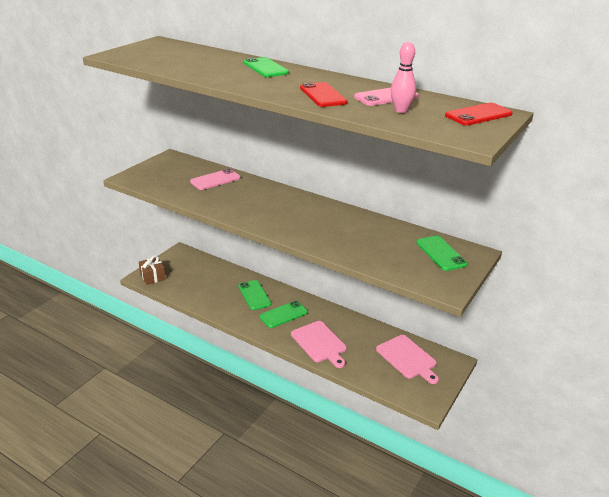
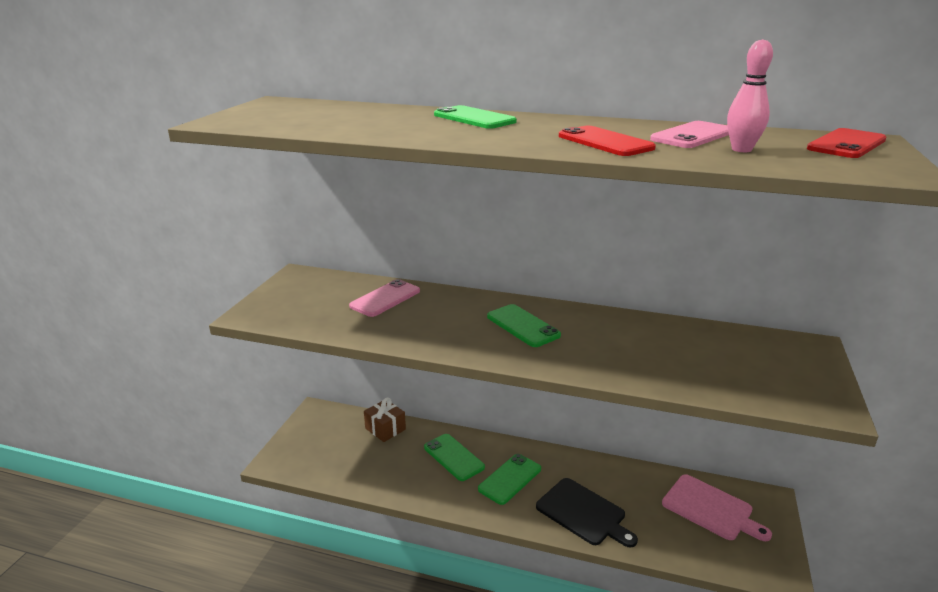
camera: 15 degrees left, 5 degrees down
(152, 277) = (290, 459): brown gift -> brown gift (385, 429)
(320, 343) = (583, 513): pink cutting board -> black cutting board
(440, 253) = (772, 354): green phone -> green phone (523, 326)

